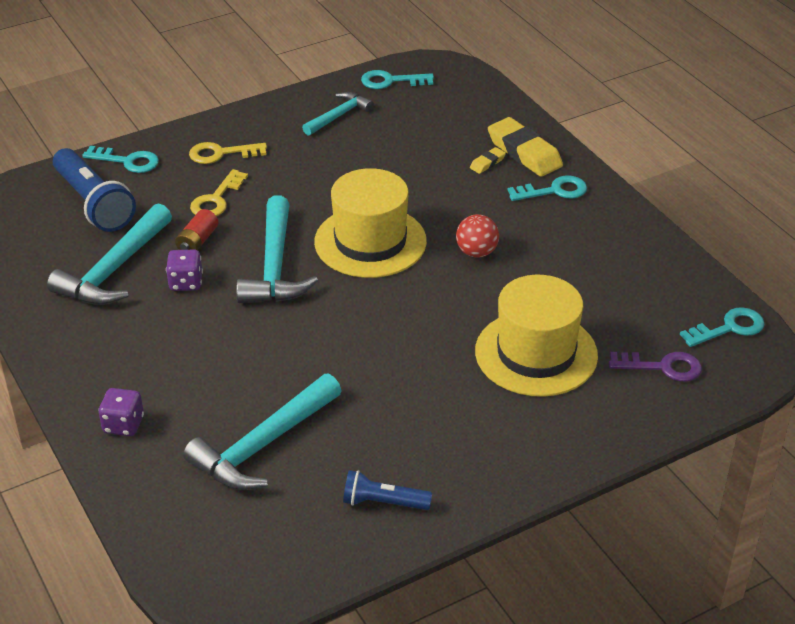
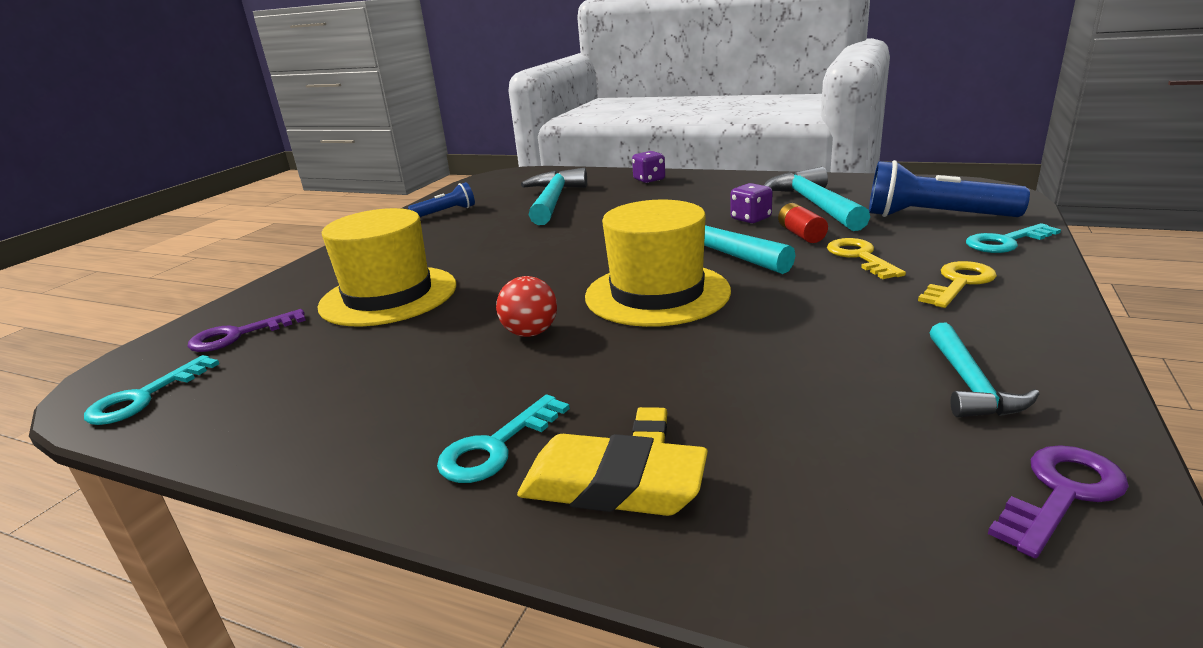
camera: 145 degrees right, 15 degrees down
(391, 81) = (1061, 493): turquoise key -> purple key

